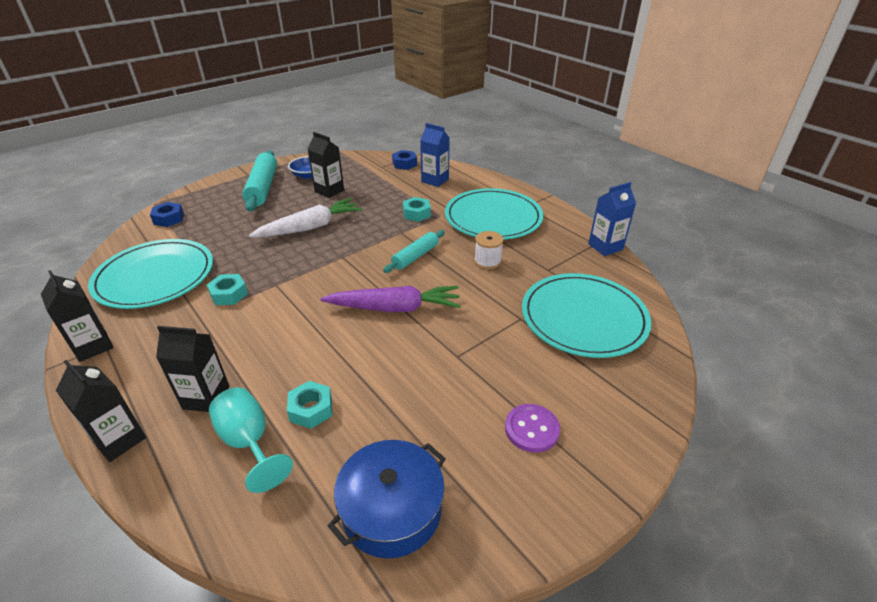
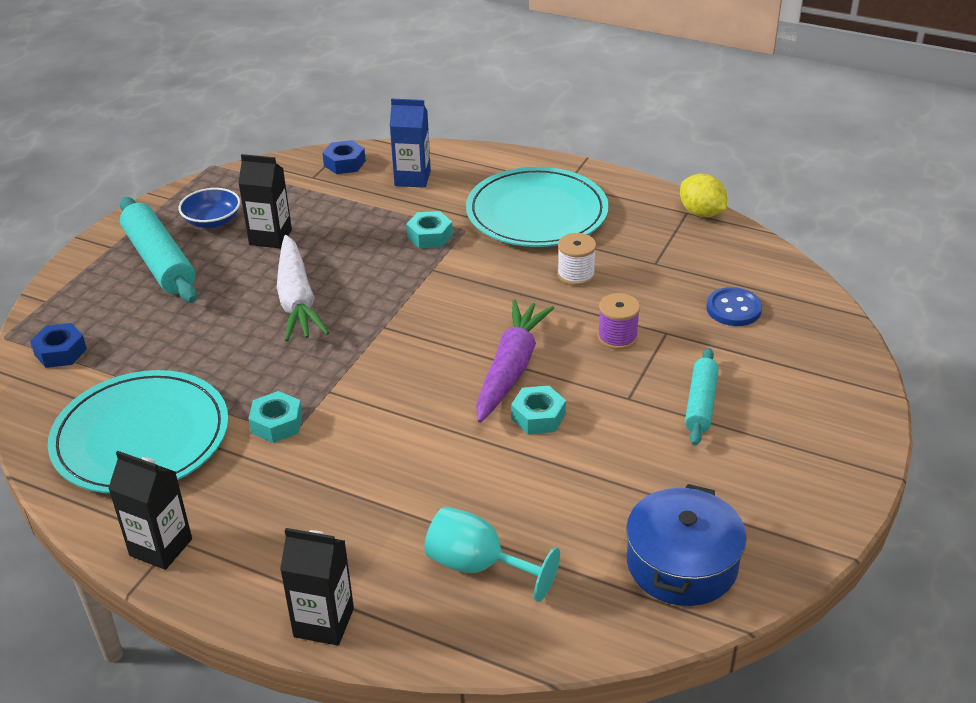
camera: 25 degrees left, 0 degrees up
(206, 397) = (379, 544): black carton -> none
(310, 227) = (297, 300): white carrot -> white carrot turned 135 degrees clockwise
(311, 409) = (515, 510): turquoise nut -> turquoise nut (538, 417)
(395, 308) = (511, 369): purple carrot -> purple carrot turned 45 degrees counterclockwise
(415, 256) = (480, 296): turquoise rolling pin -> turquoise rolling pin (701, 404)
(483, 310) = (617, 337): none -> purple spool
(531, 429) = (759, 442): purple button -> none
(583, 318) = (733, 309): turquoise plate -> blue button
(605, 247) = (701, 213): blue carton -> yellow lemon

